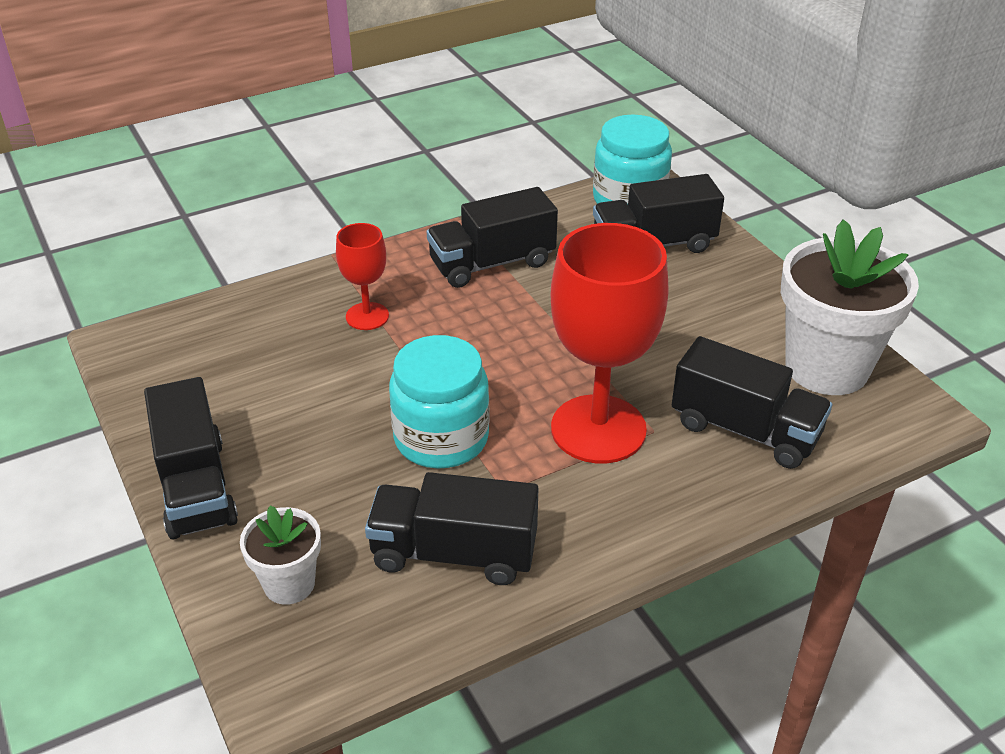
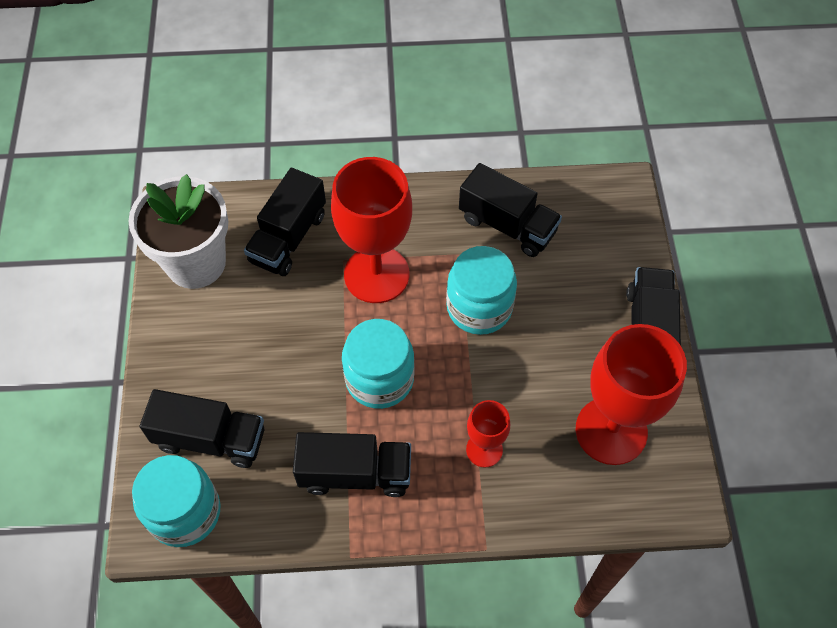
camera: 155 degrees left, 20 degrees up
(224, 373) = (611, 431): none -> red goblet
(289, 584) = (605, 242): white flower pot -> none
(519, 335) = (379, 379): none -> turquoise jar
(745, 430) = (288, 238): black truck -> black truck turned 120 degrees counterclockwise

